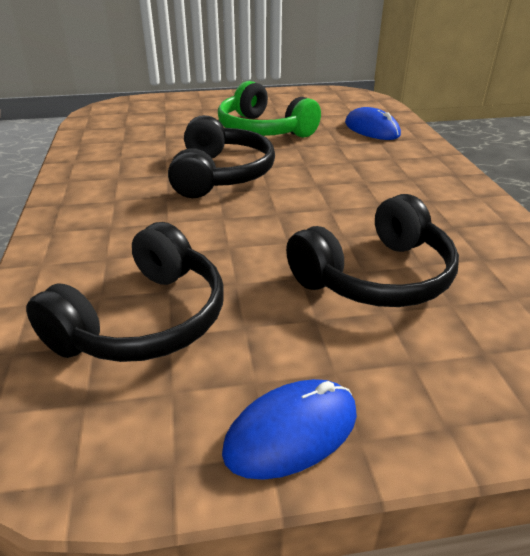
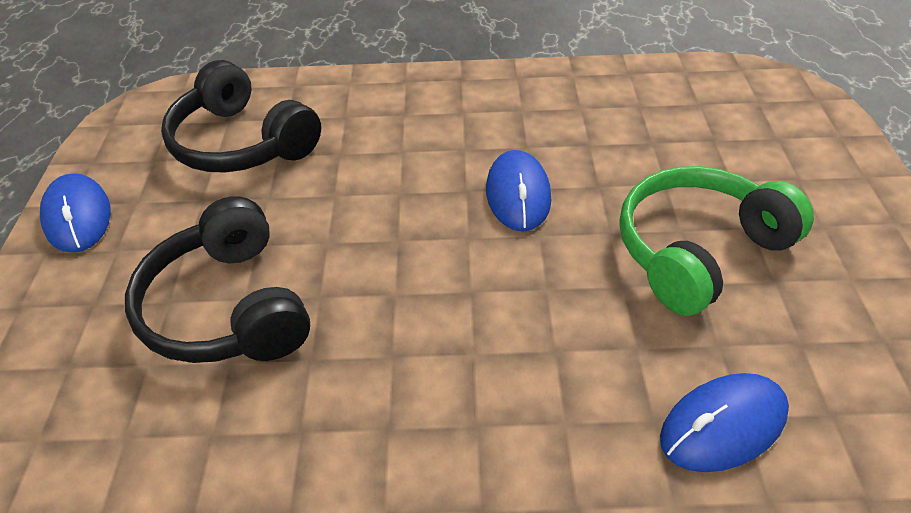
camera: 100 degrees right, 10 degrees up
(221, 174) = (518, 194): black headphones -> blue mouse

